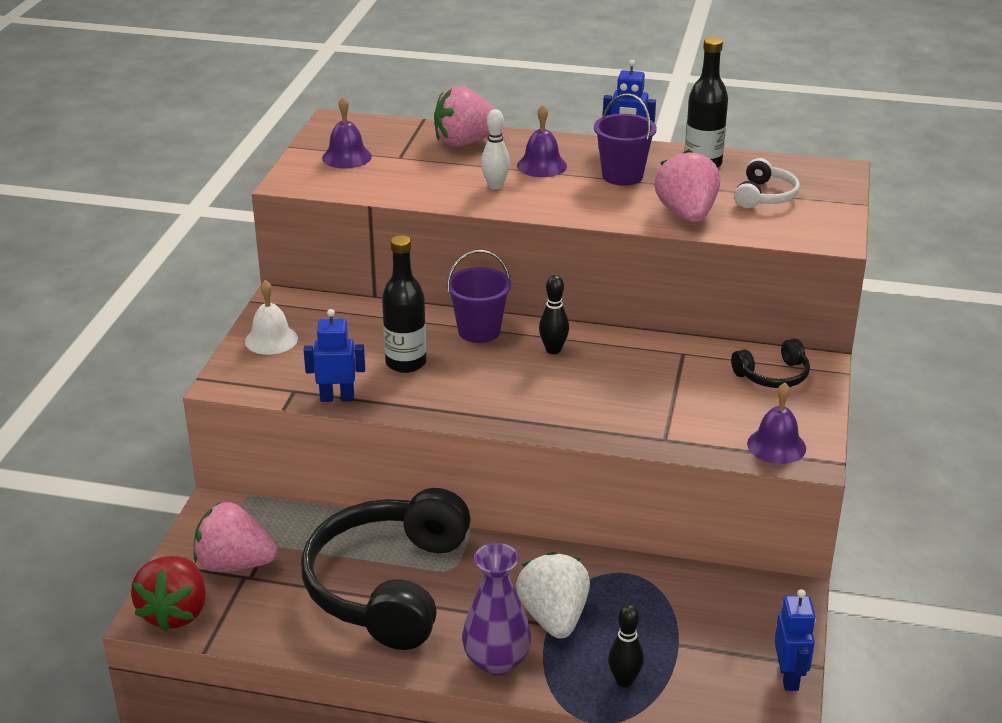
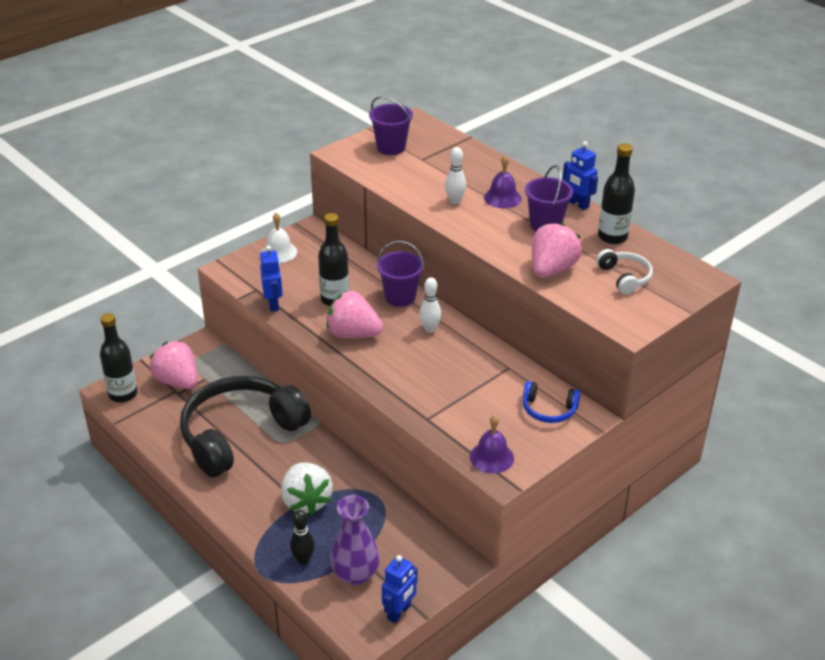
camera: 35 degrees right, 5 degrees up
(175, 613) = (123, 394): red strawberry -> black bottle
(337, 397) = (273, 304): blue robot -> blue robot turned 45 degrees clockwise
(347, 157) = (391, 147): purple bell -> purple bucket
(465, 142) = (475, 163): pink strawberry -> pink strawberry (353, 334)
(496, 661) = (248, 509): purple vase -> purple vase (355, 574)
(553, 350) = (430, 329): black bowling pin -> white bowling pin
(554, 618) = (306, 501): white strawberry -> white strawberry turned 135 degrees clockwise
(765, 196) = (625, 277): white headphones -> white headphones turned 75 degrees counterclockwise
(773, 376) = (549, 410): black headphones -> blue headphones

